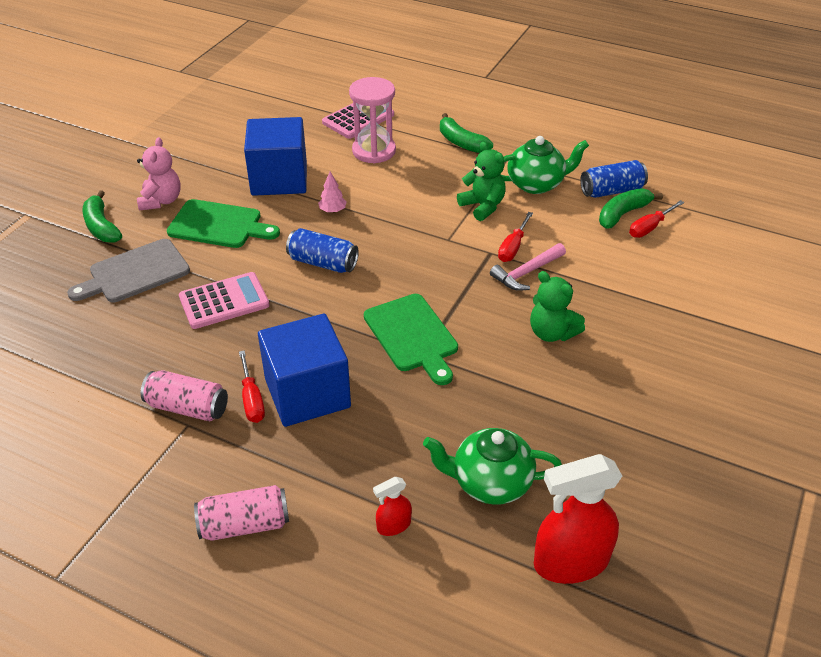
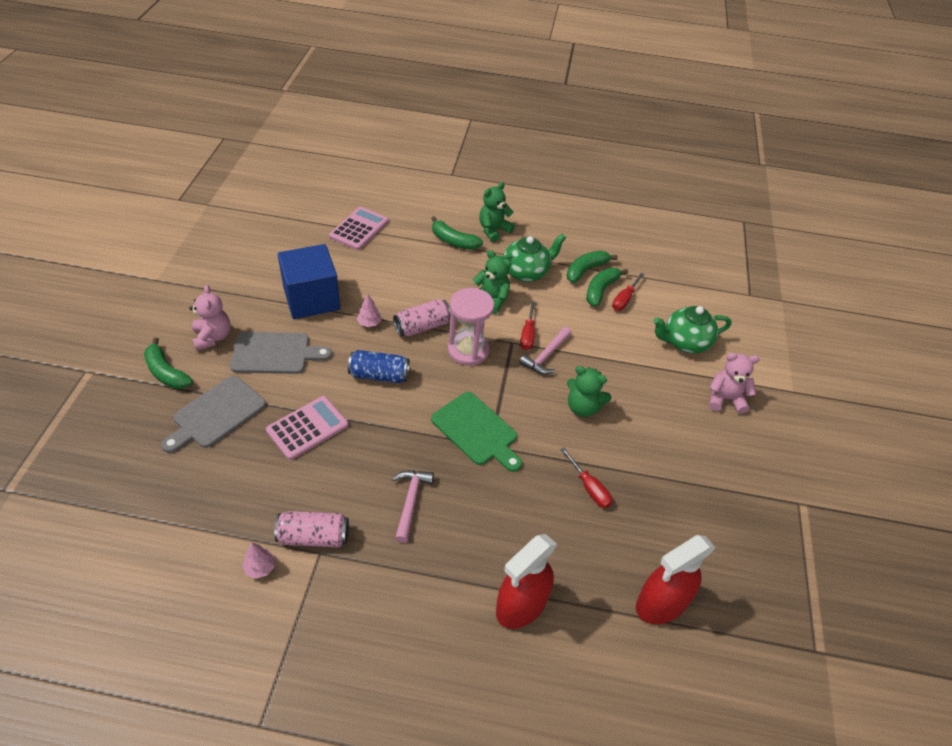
camera: 20 degrees left, 5 degrees up
(119, 426) = (260, 567): none -> pink tree
(219, 225) = (274, 353): green cutting board -> grey cutting board
(244, 525) = (402, 634): pink can -> pink can (422, 327)
(252, 399) = (366, 517): red screwdriver -> red screwdriver (589, 487)
(307, 393) = (410, 501): blue cube -> pink hammer
(374, 151) = (383, 259): pink hourglass -> pink hourglass (468, 350)
(393, 525) = (521, 605): red spray bottle -> red spray bottle, size x2.10
(490, 482) = (581, 550): green teapot -> green teapot (685, 342)
(513, 137) = (493, 230): none -> green teddy bear
(611, 191) = (586, 270): blue can -> green banana
(744, 354) = (725, 399): none -> pink teddy bear

